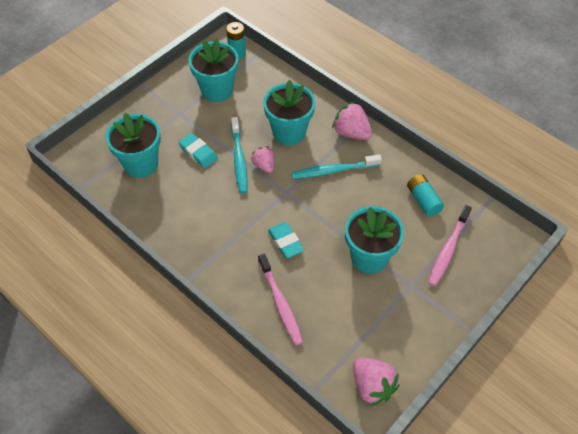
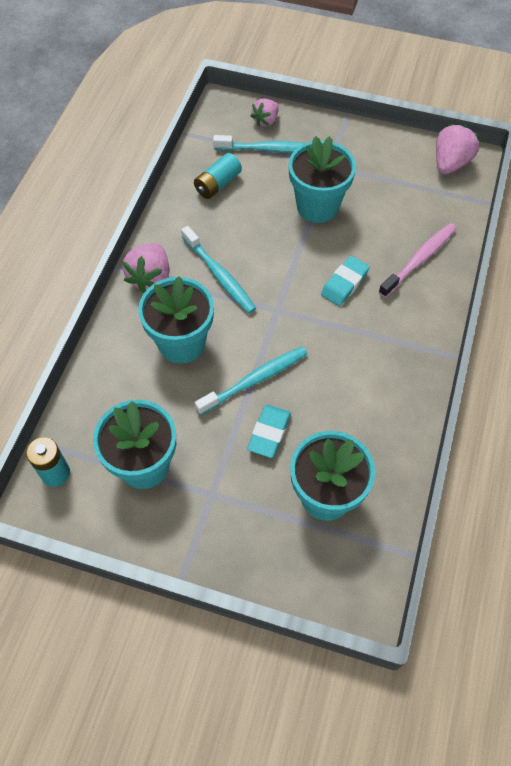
camera: 115 degrees left, 5 degrees up
(264, 166) = (250, 348): pink strawberry -> pink strawberry (266, 121)
(448, 249) = (269, 149): pink toothbrush -> turquoise toothbrush

